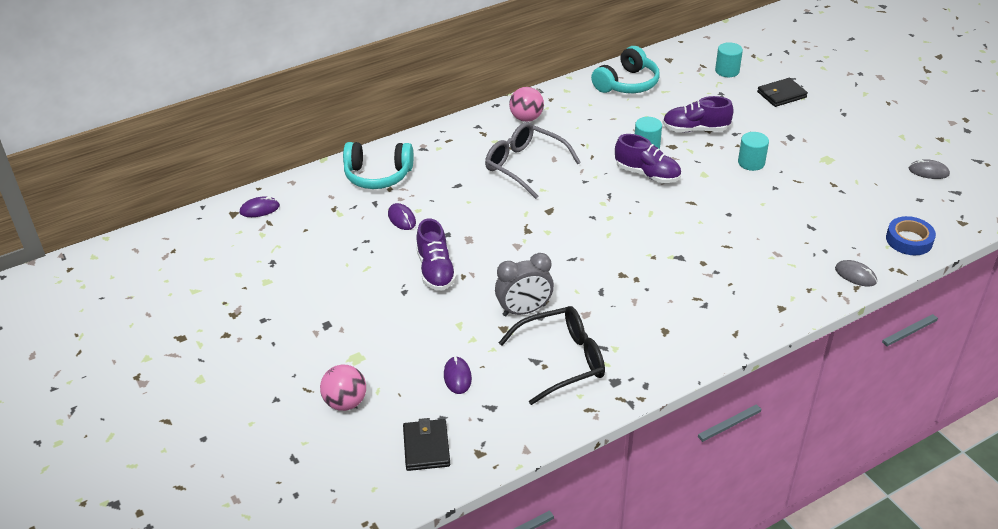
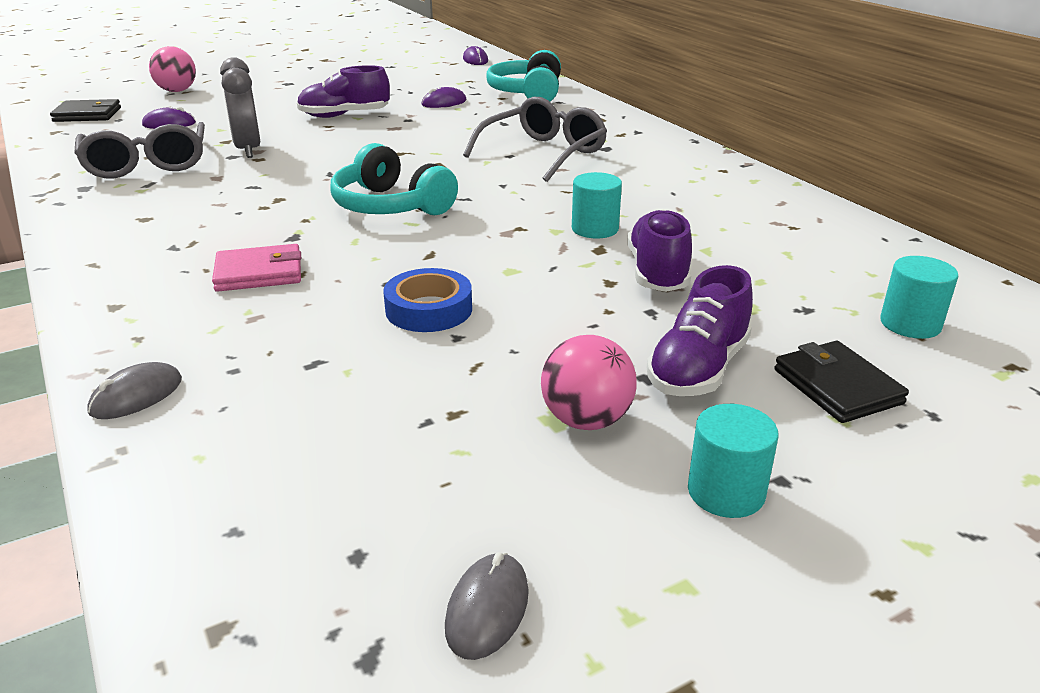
camera: 90 degrees right, 10 degrees down
(526, 118) = (664, 155): pink ball -> pink ball (586, 420)
(562, 360) = (147, 164): black glasses -> grey glasses
(627, 83) = (798, 223): turquoise headphones -> turquoise headphones (391, 206)
(647, 174) = (515, 226): purple shoe -> purple shoe (698, 369)
(729, 262) = (259, 273): none -> pink wallet
(751, 162) = (545, 319): turquoise cylinder -> turquoise cylinder (726, 492)
(909, 240) = (200, 497): blue tape -> blue tape (429, 309)

